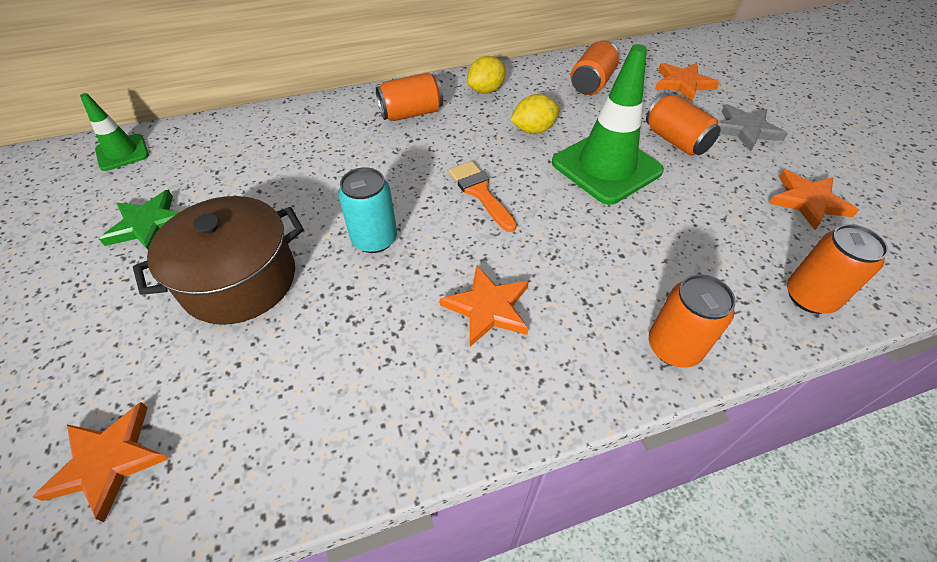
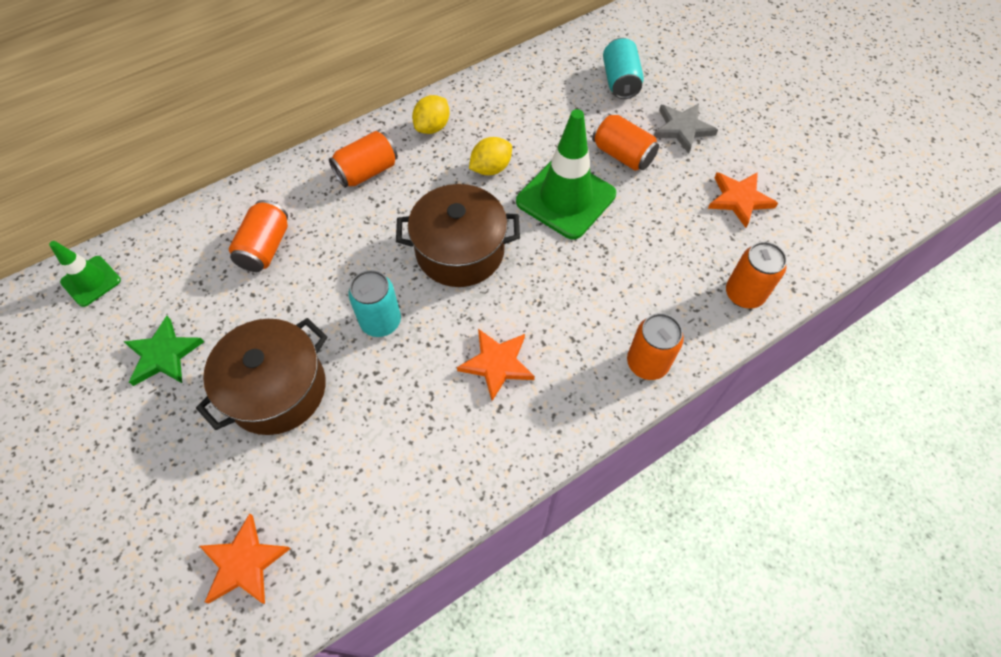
camera: 15 degrees left, 10 degrees up
(480, 192) = (460, 251): orange brush -> brown pot
(591, 83) = (533, 98): orange can -> orange can (265, 247)
(683, 84) = (620, 81): orange star -> turquoise can

